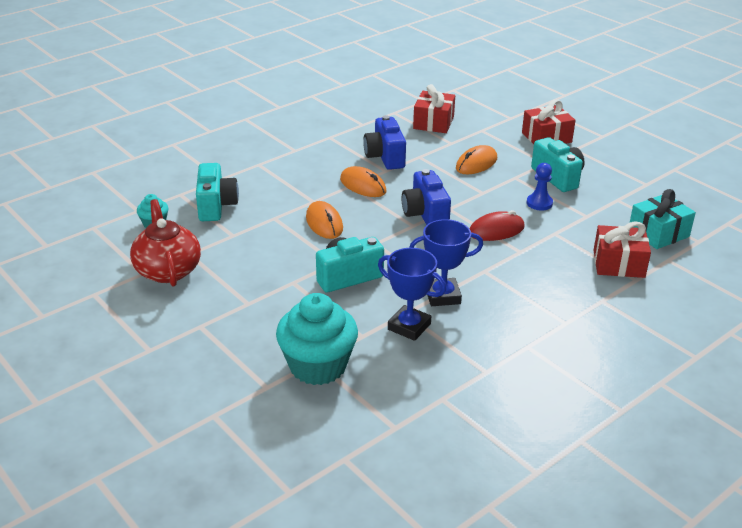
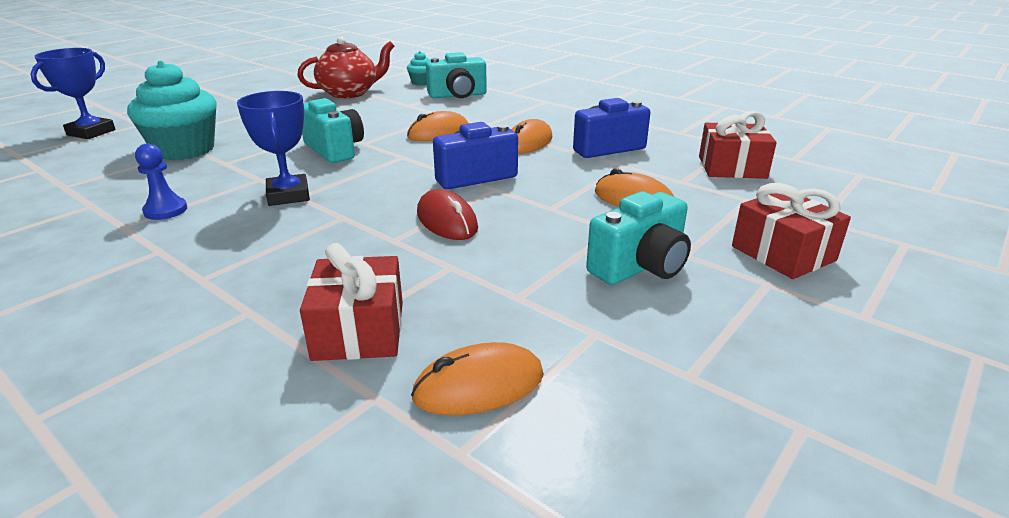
camera: 80 degrees right, 5 degrees down
(409, 327) = (232, 182): blue trophy -> blue trophy (91, 132)
(539, 203) = (540, 251): blue pawn -> blue pawn (165, 210)
(658, 233) = (479, 386): turquoise gift -> orange mouse

